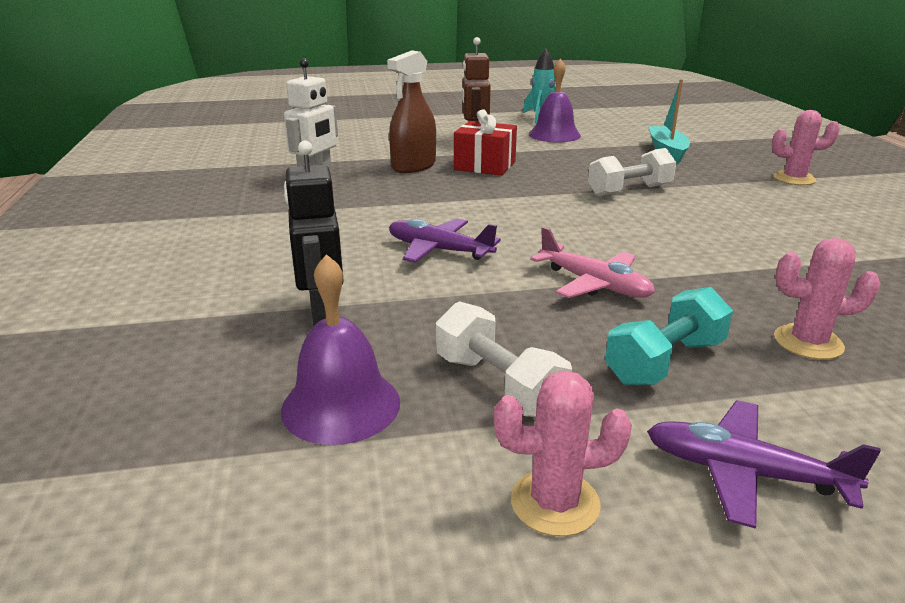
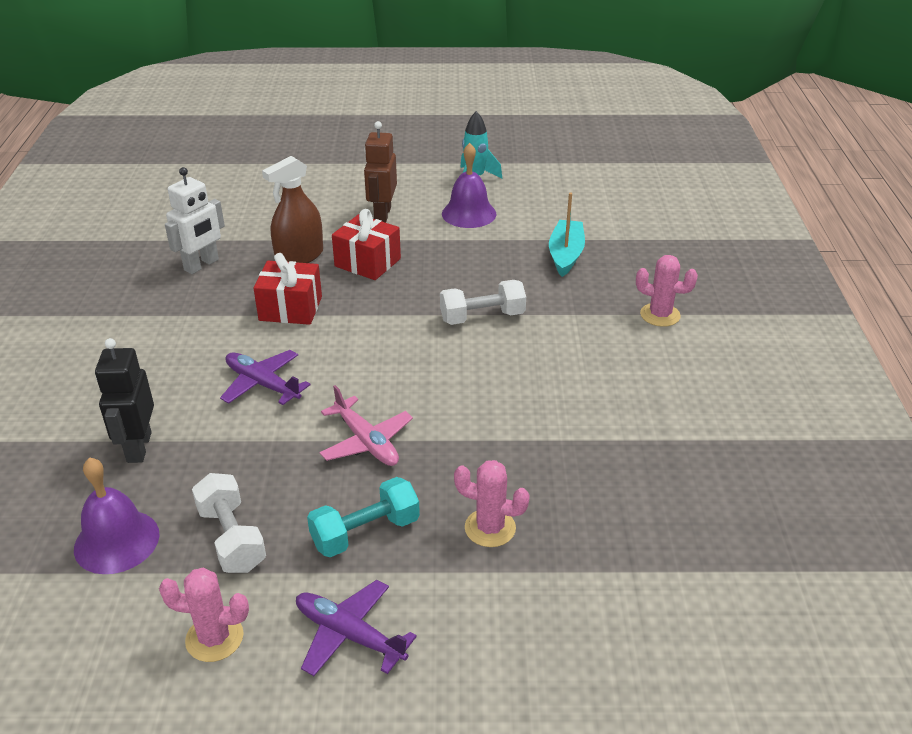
camera: 10 degrees right, 10 degrees up
(430, 197) = (290, 308): none -> red gift

